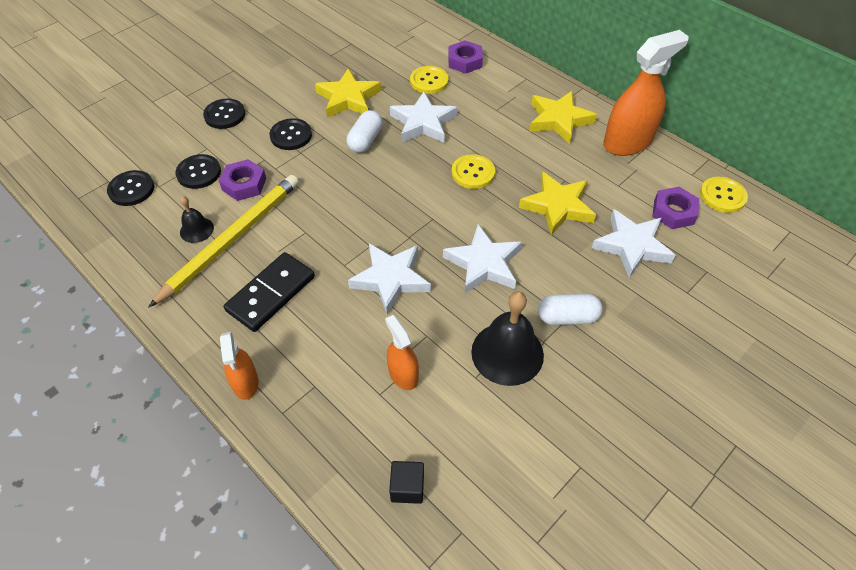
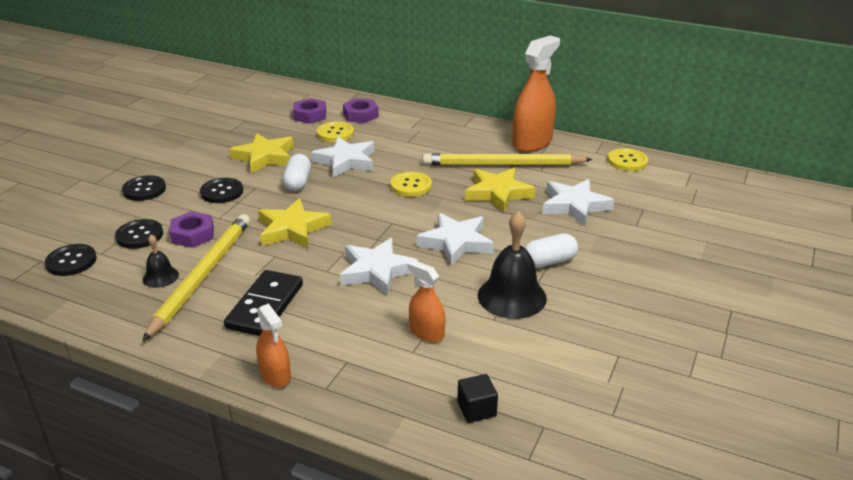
camera: 20 degrees left, 20 degrees down
(559, 120) = (466, 138): yellow star -> yellow star (292, 229)
(581, 167) = (503, 164): none -> yellow pencil
(673, 212) = (595, 178): purple nut -> purple nut (310, 115)

